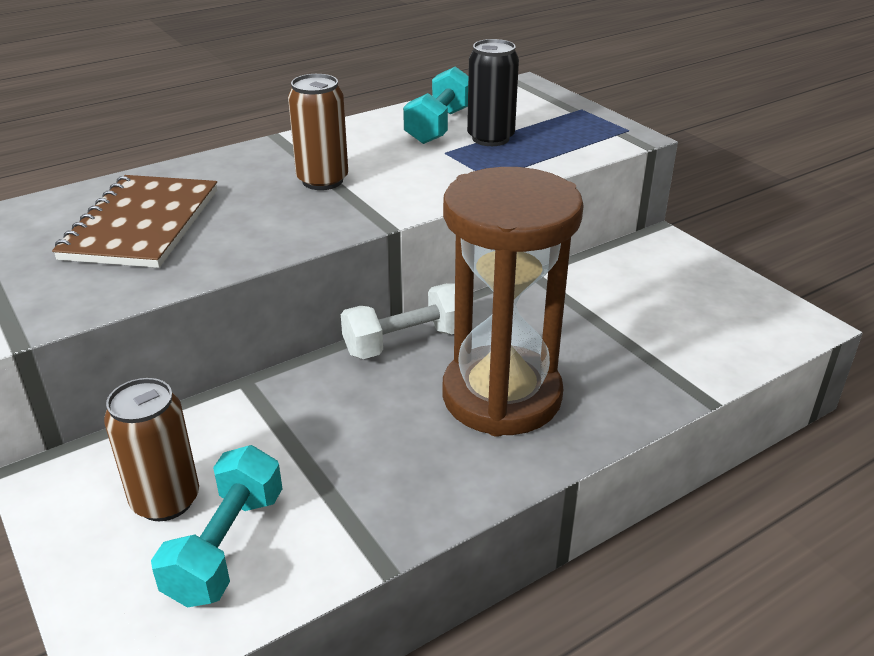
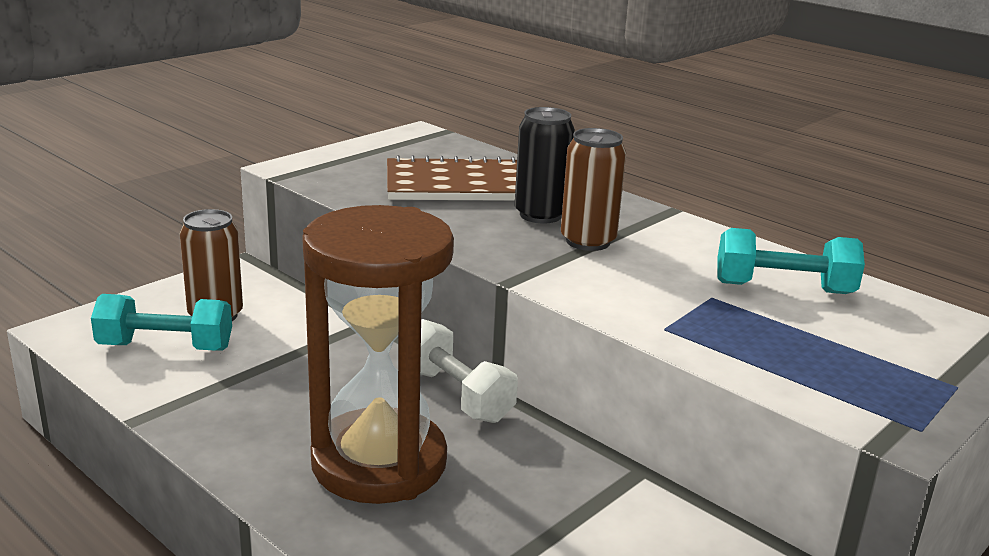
camera: 75 degrees right, 10 degrees down
(490, 138) = (778, 322): black can -> black can (540, 215)

